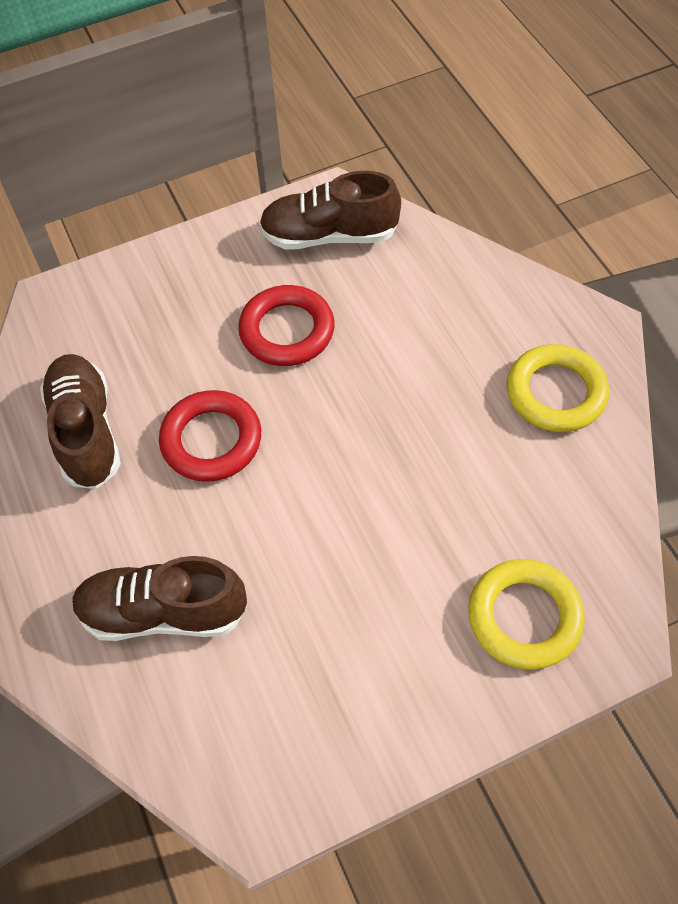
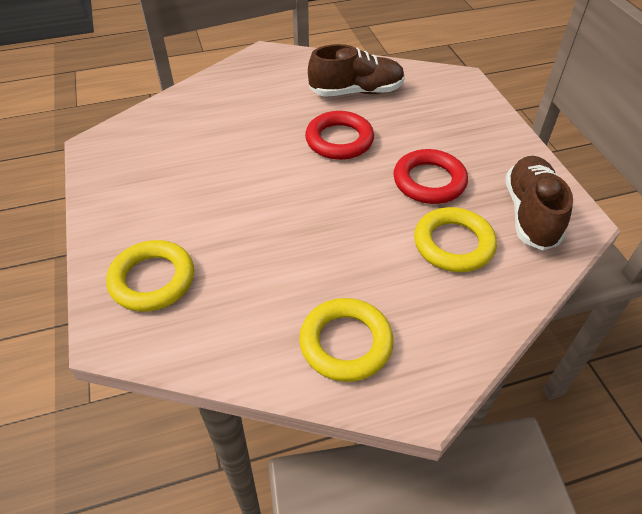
camera: 95 degrees right, 10 degrees down
(163, 612) = (226, 117): brown shoe -> none
(392, 304) = (453, 244): none -> yellow ring

